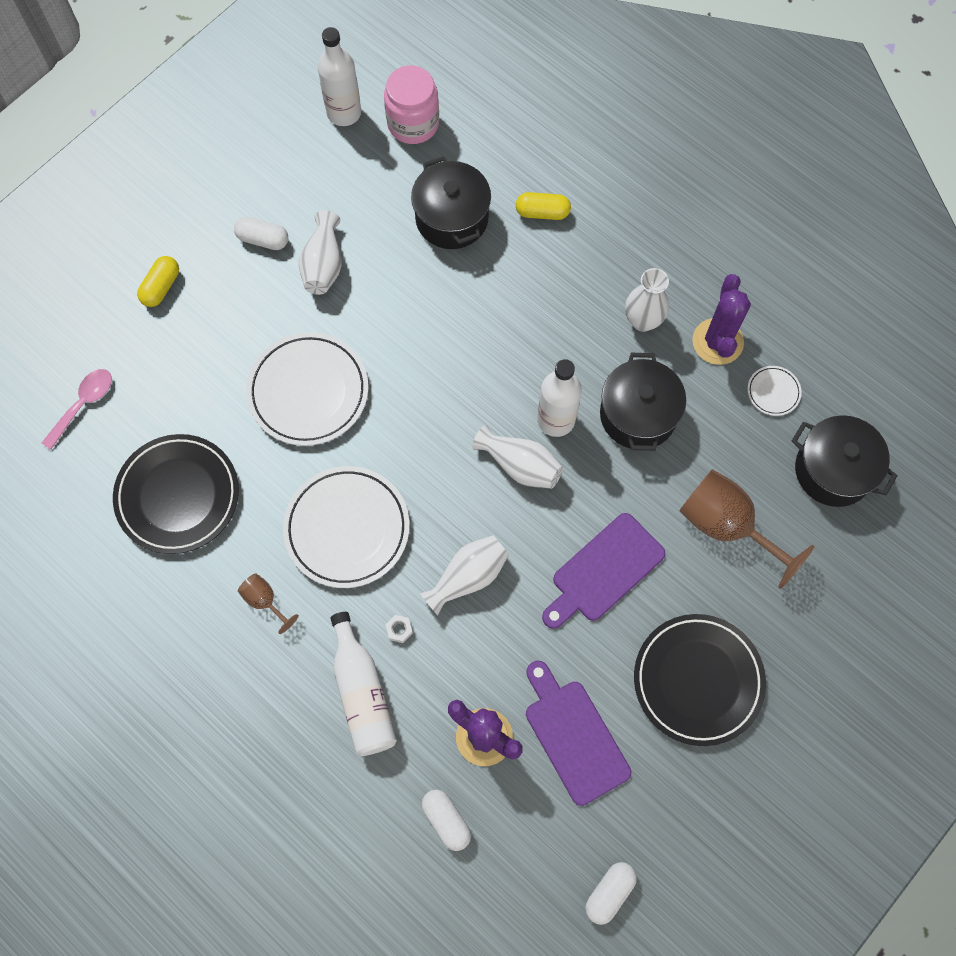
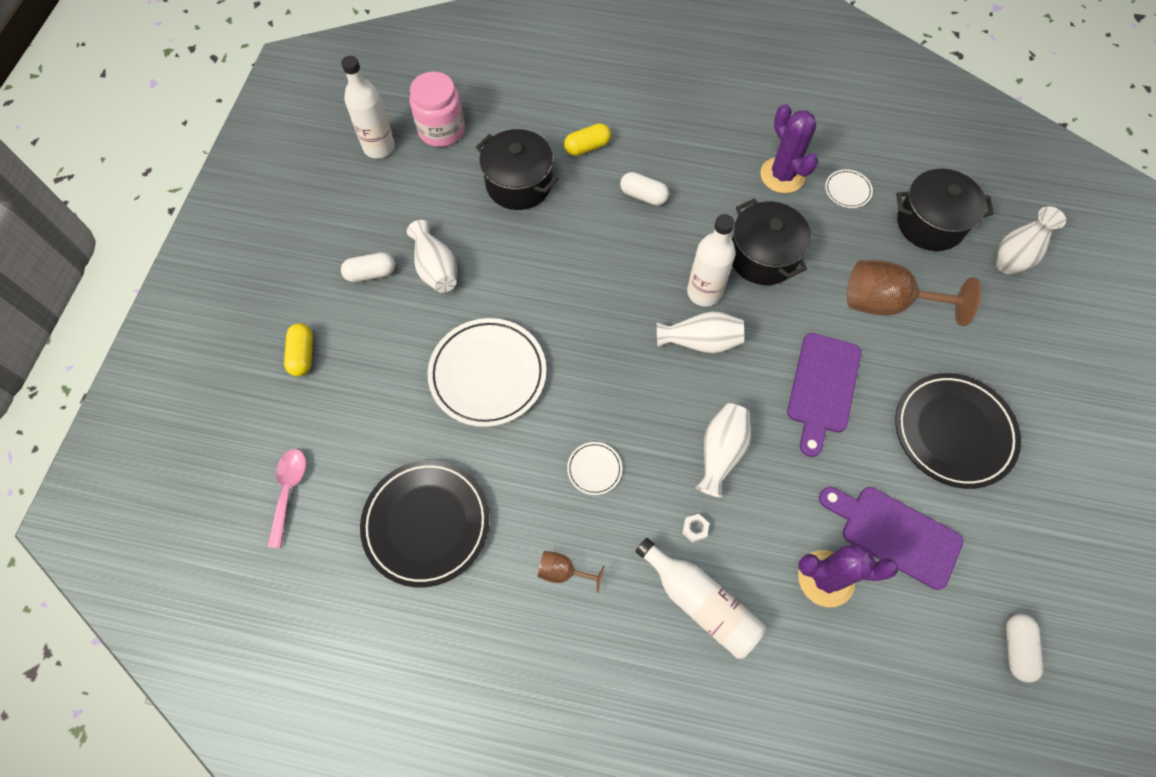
camera: 30 degrees left, 5 degrees down
(347, 528) = (594, 469): white plate -> white plate, size x0.44
(446, 820) = (845, 671): white capsule -> white capsule (643, 196)
(642, 320) = (717, 187): white vase -> white vase (1007, 265)

